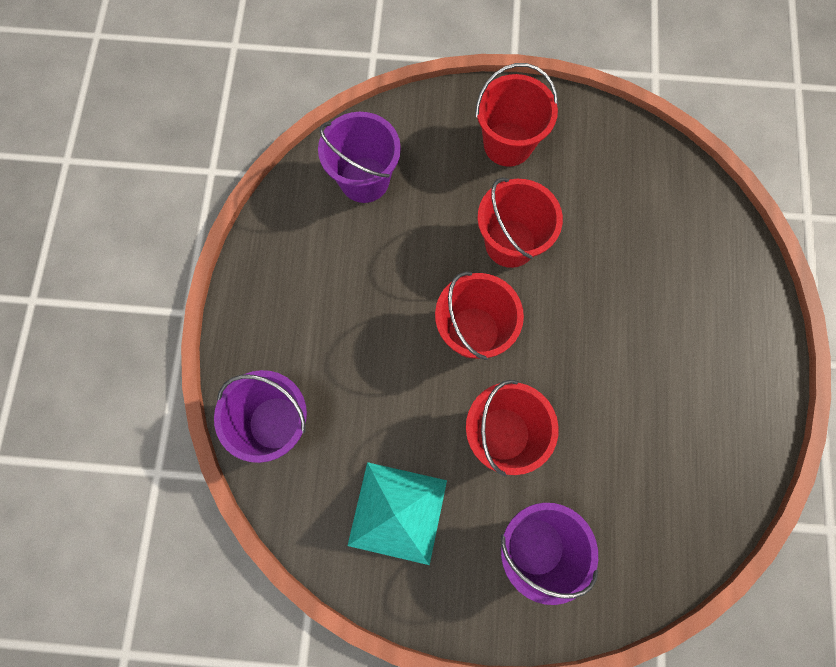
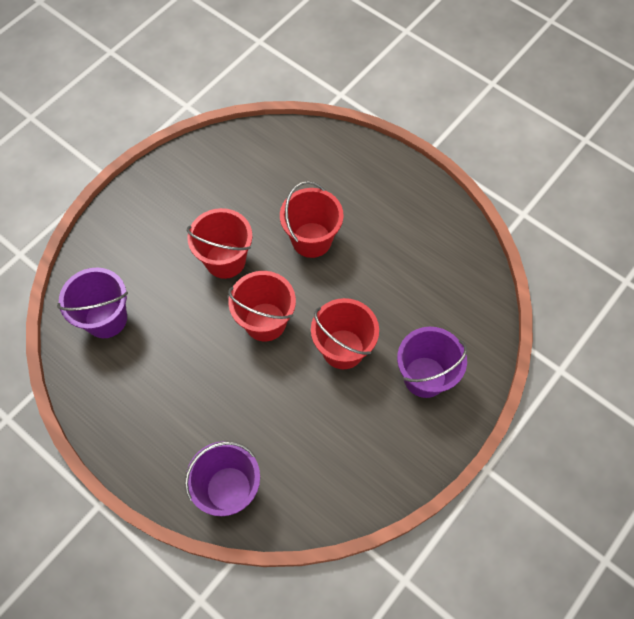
camera: 55 degrees left, 10 degrees down
(397, 512) = (346, 447): turquoise pyramid -> none
(508, 144) = (158, 216): red bucket -> red bucket (311, 240)

